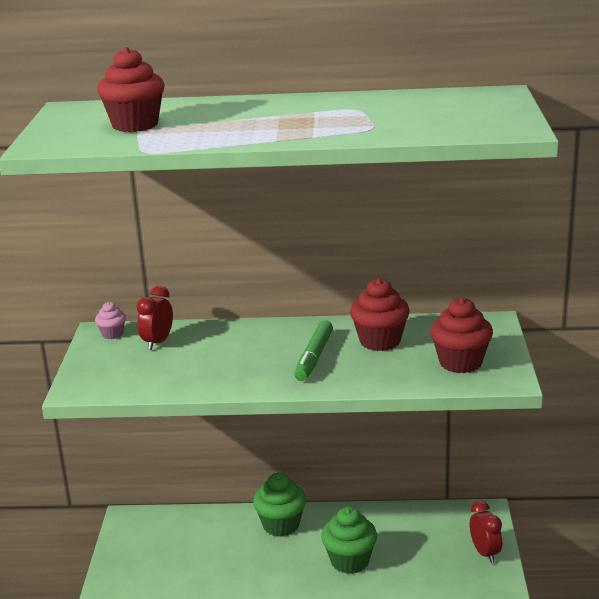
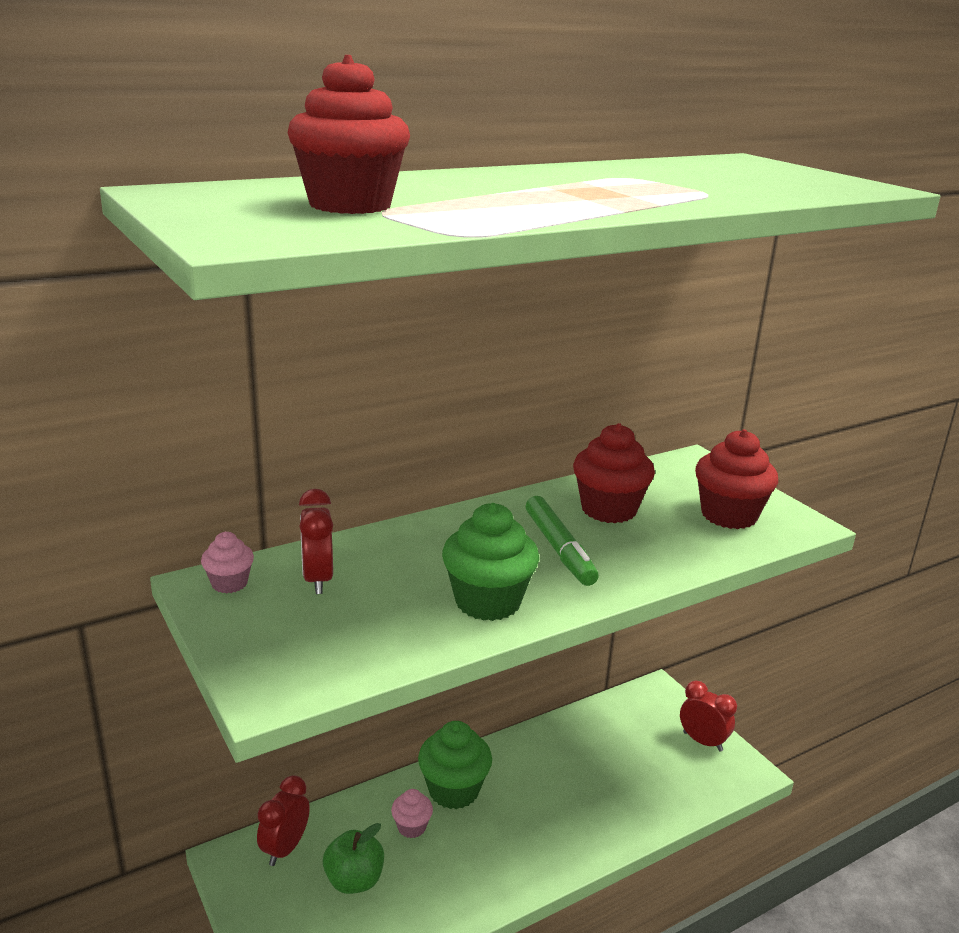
camera: 35 degrees left, 0 degrees up
(158, 522) = (285, 848): none -> red clock
(182, 551) = (354, 880): none -> green apple
(237, 536) = (411, 827): none -> pink cupcake
(349, 561) = (576, 808): green cupcake -> green cupcake (488, 602)

